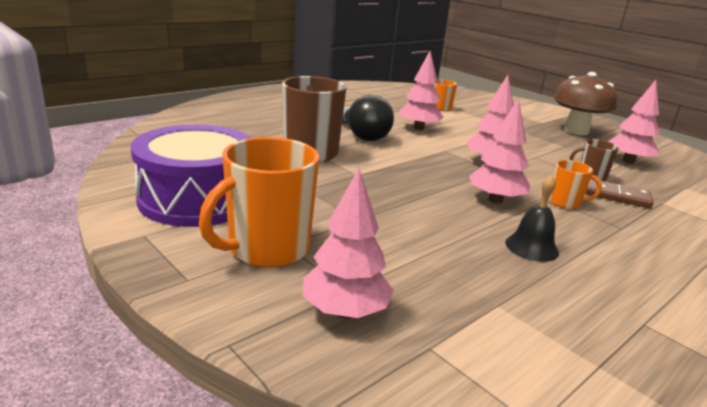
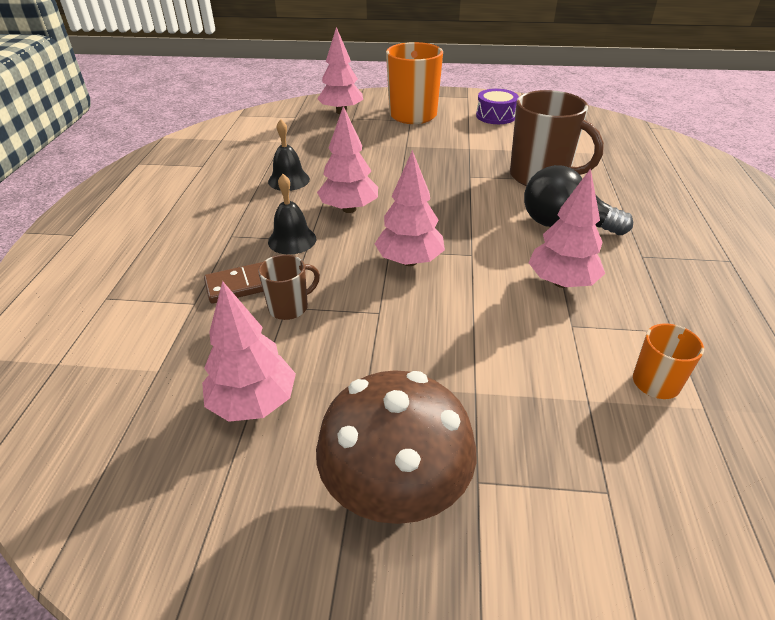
camera: 140 degrees right, 15 degrees up
(197, 199) = (495, 116): purple drum -> purple drum, size x0.49
(565, 203) = (292, 240): orange mug -> black bell

